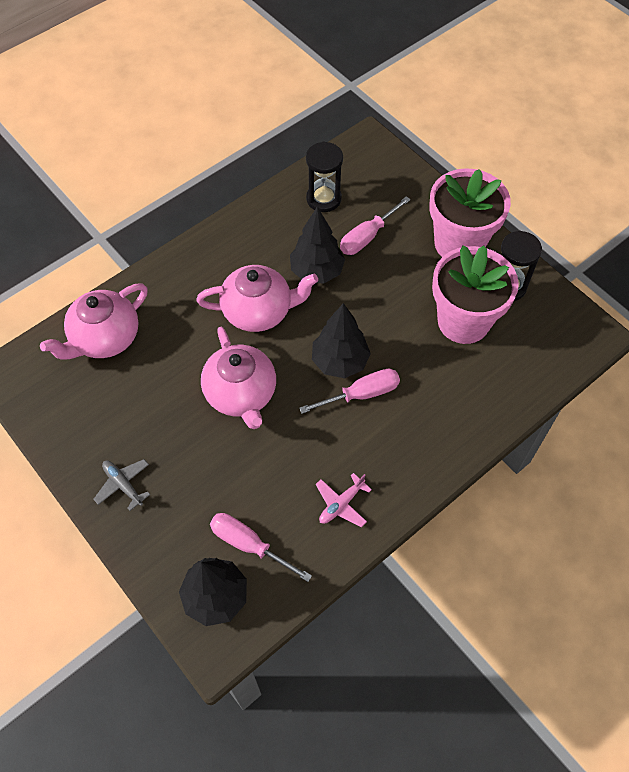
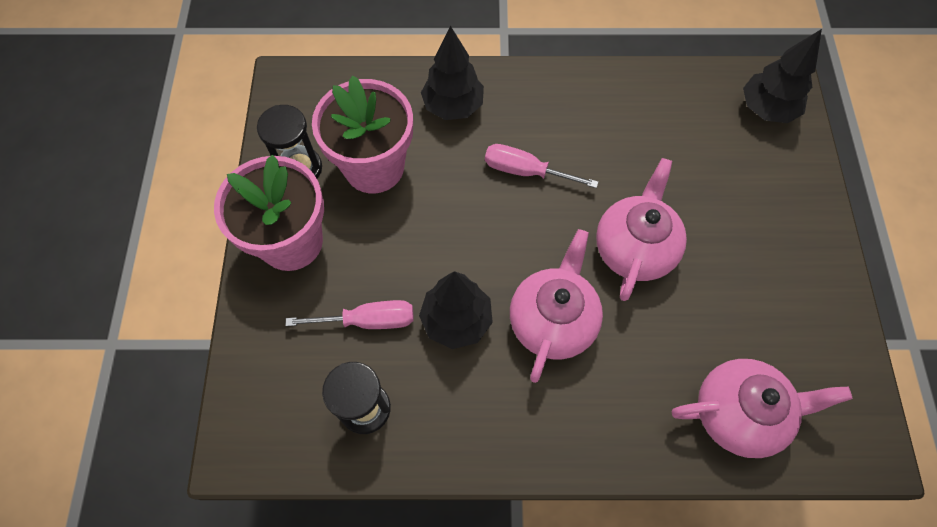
camera: 140 degrees left, 5 degrees up
(123, 485) = (799, 243): grey plane -> none
(249, 545) = (715, 125): pink screwdriver -> none
(258, 311) = (553, 320): pink teapot -> pink teapot turned 75 degrees clockwise
(340, 362) = (518, 212): black tree -> black tree (453, 106)
(341, 504) = (618, 104): pink plane -> none

